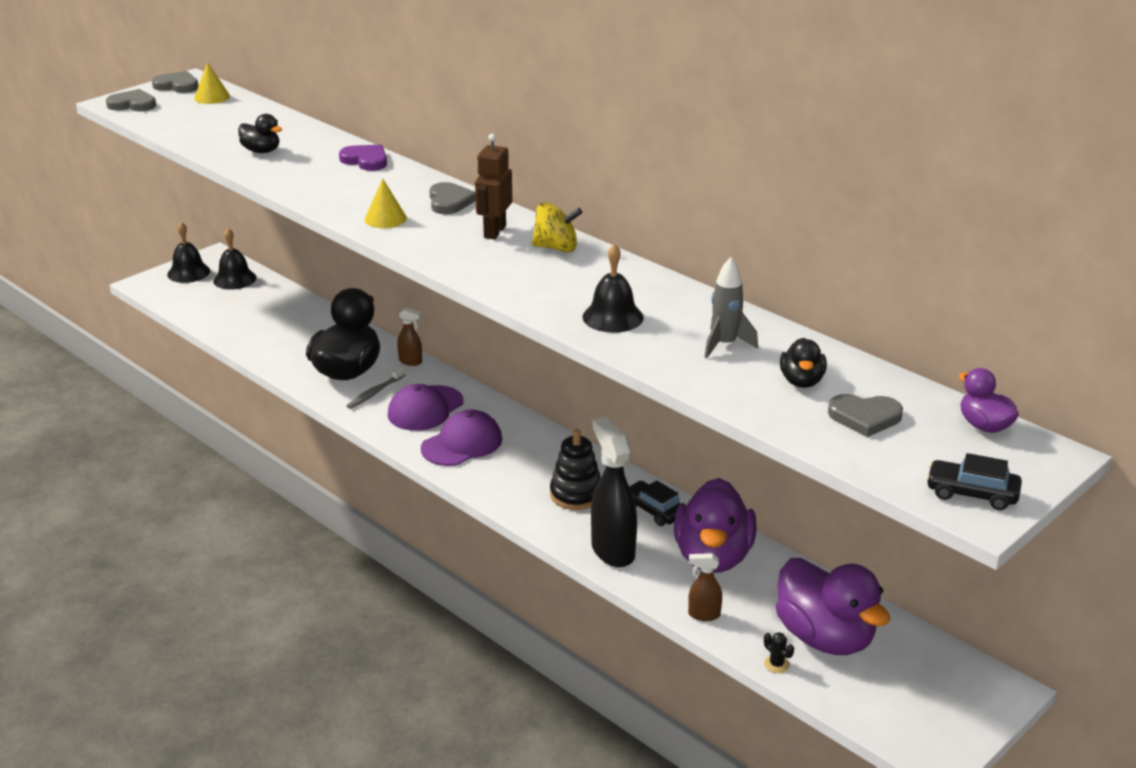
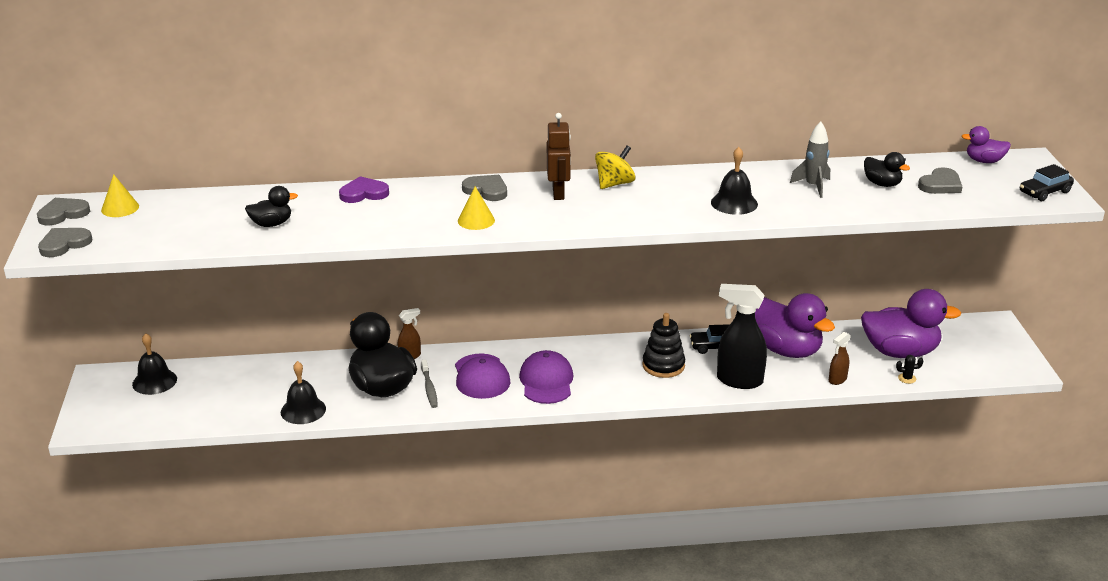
camera: 50 degrees left, 0 degrees up
(188, 272) = (103, 399): black bell -> black bell (303, 410)
(494, 232) = (558, 193): brown robot -> brown robot turned 150 degrees counterclockwise

